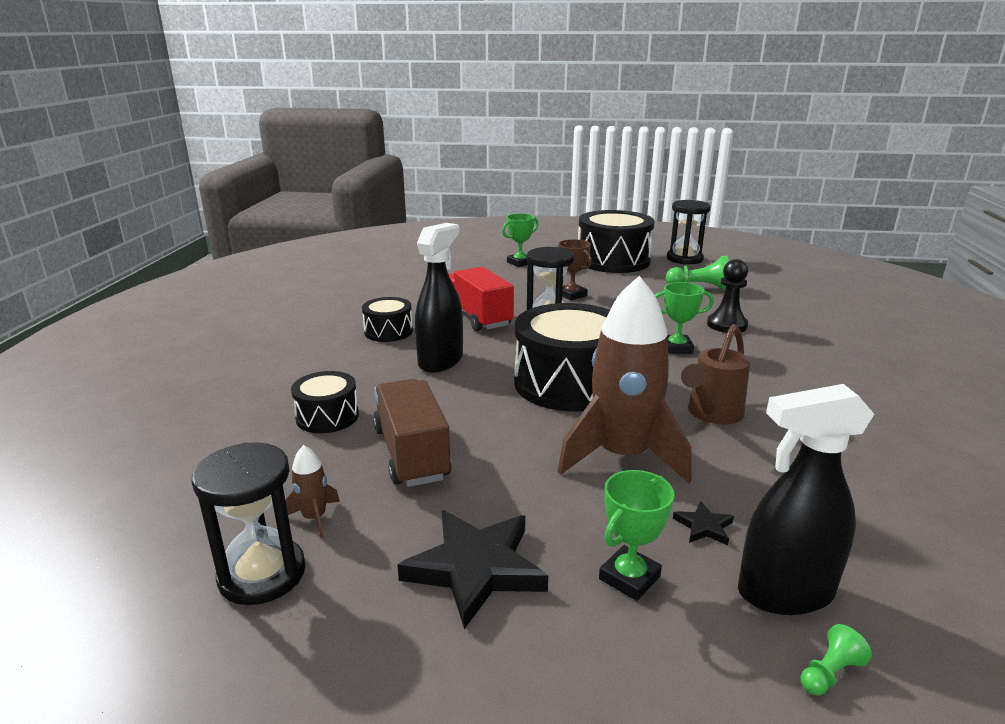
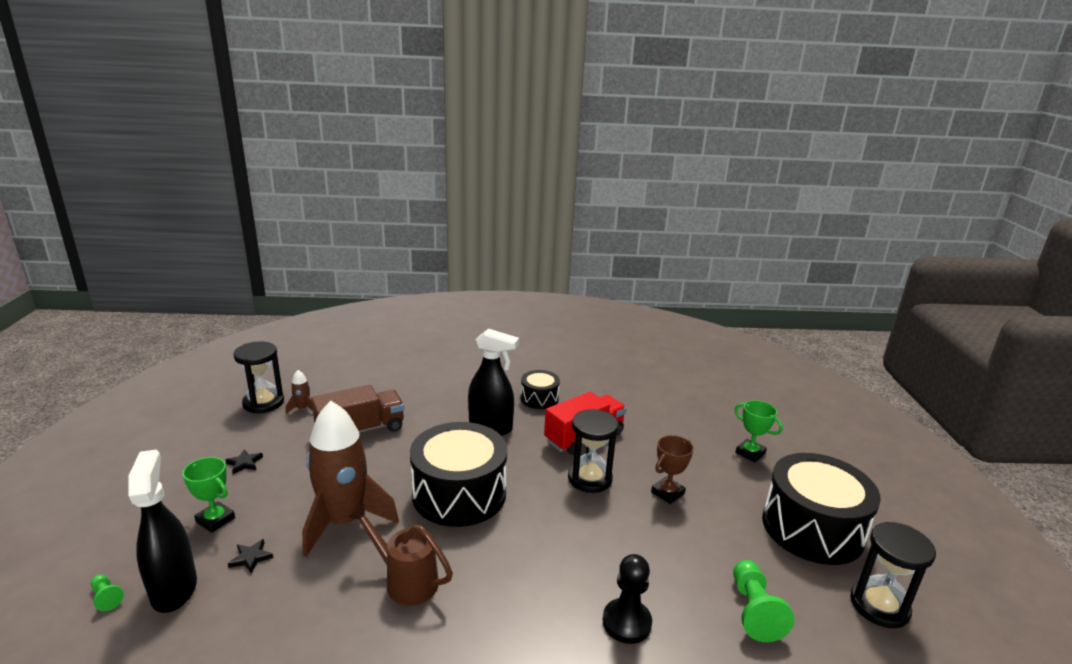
camera: 80 degrees right, 0 degrees up
(327, 416) = (407, 395): black drum -> none
(475, 568) = (244, 463): black star -> black star, size x0.44
(676, 348) = (546, 568): green trophy -> none

